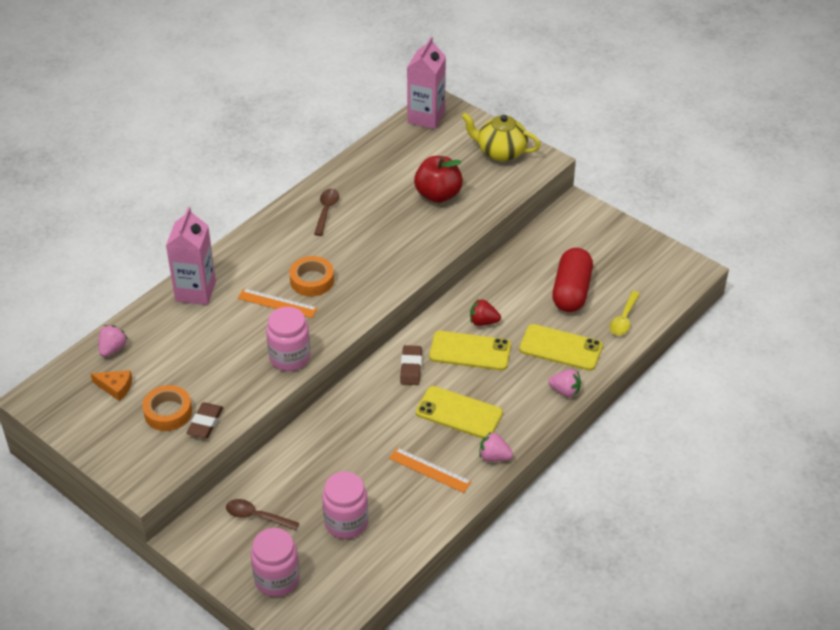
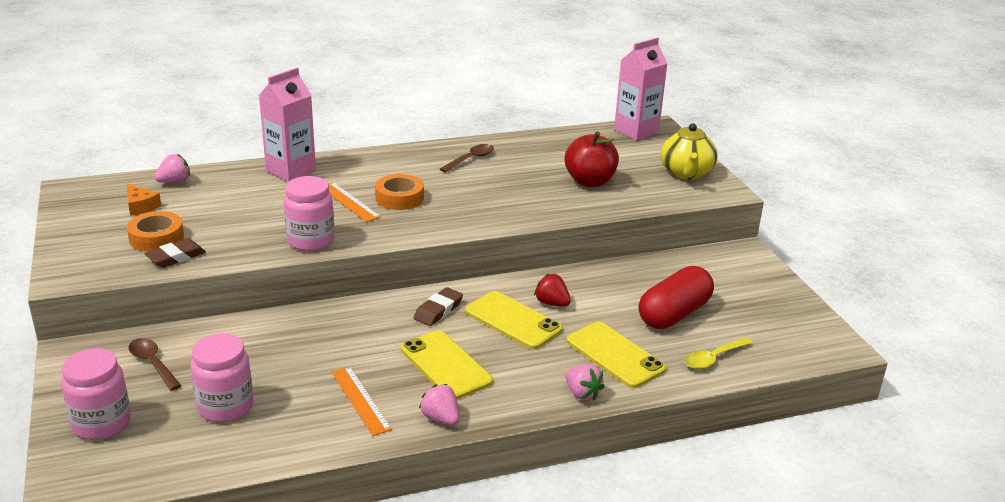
camera: 30 degrees right, 15 degrees down
(500, 152) = (686, 173): yellow teapot -> yellow teapot turned 135 degrees counterclockwise

